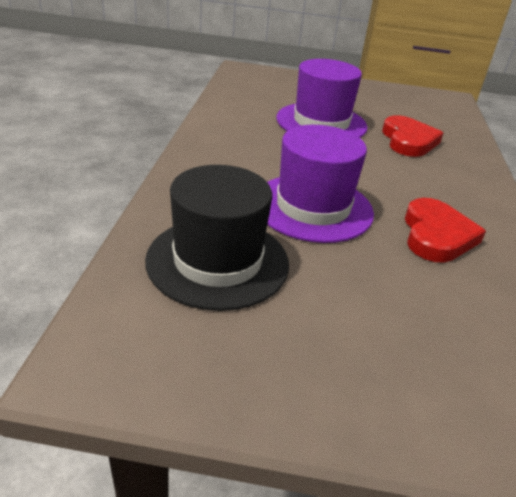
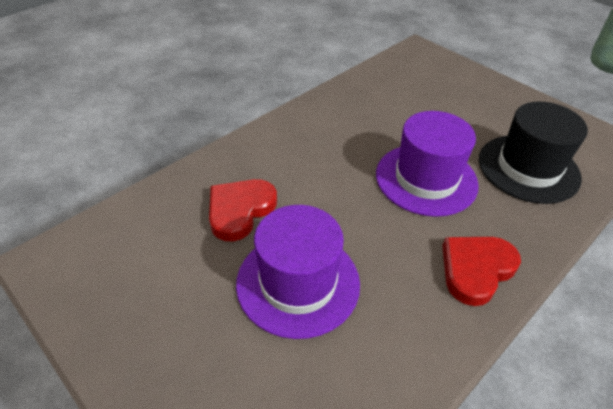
camera: 140 degrees left, 10 degrees up
(436, 235) = (360, 126): red heart -> red heart (476, 270)

